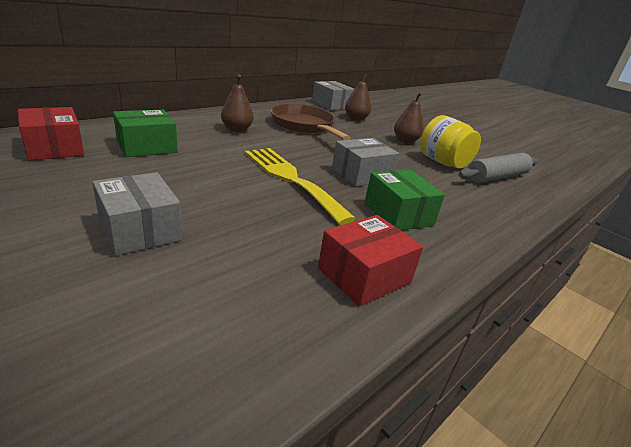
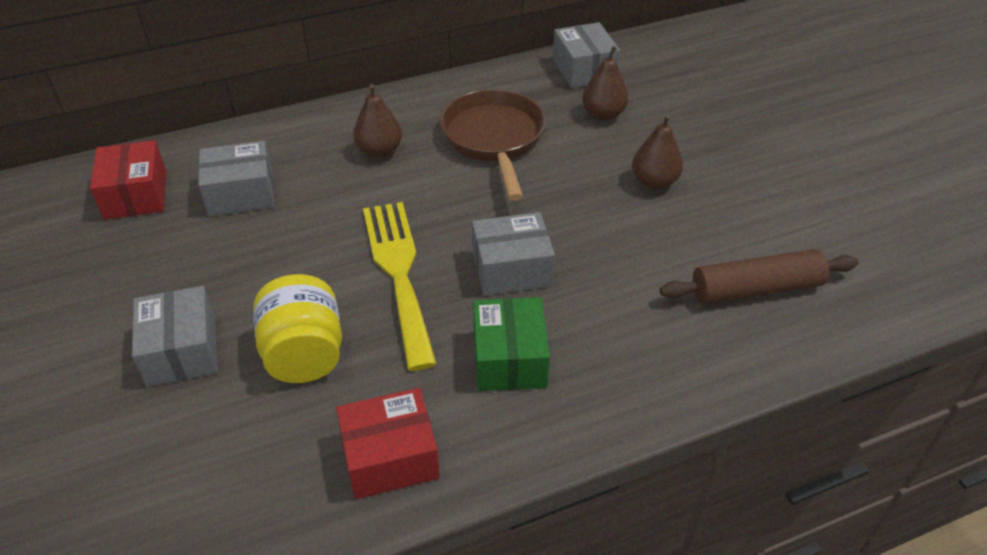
camera: 25 degrees right, 15 degrees up
(147, 147) = (241, 193): green box -> grey box
(443, 162) = (681, 245): yellow jar -> yellow jar (304, 354)
(496, 177) = (756, 289): grey rolling pin -> brown rolling pin

